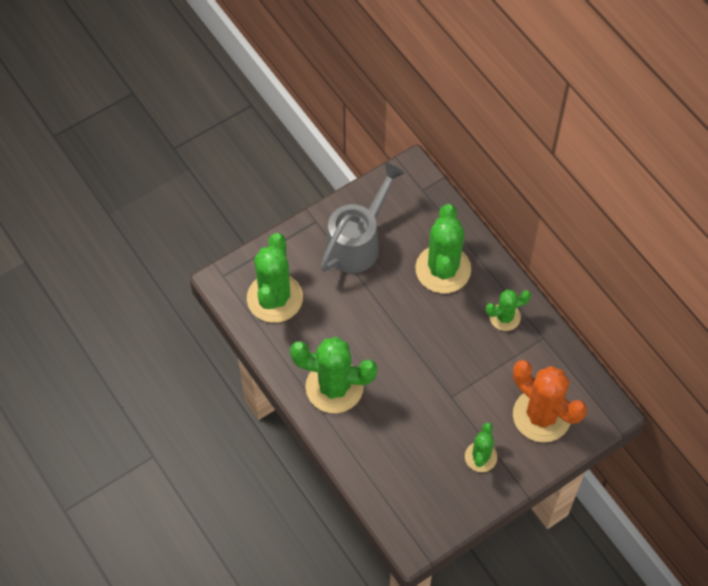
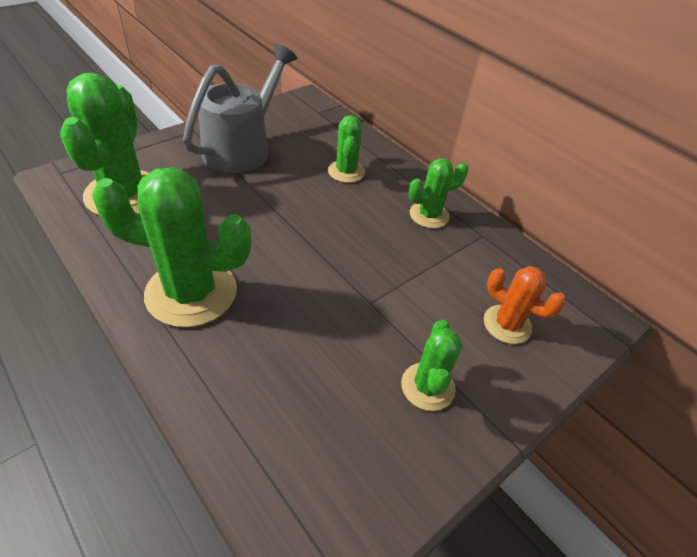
camera: 10 degrees left, 15 degrees down
(443, 269) = (346, 171): green cactus -> green cactus, size x0.55
(541, 415) = (507, 324): orange cactus -> orange cactus, size x0.55

